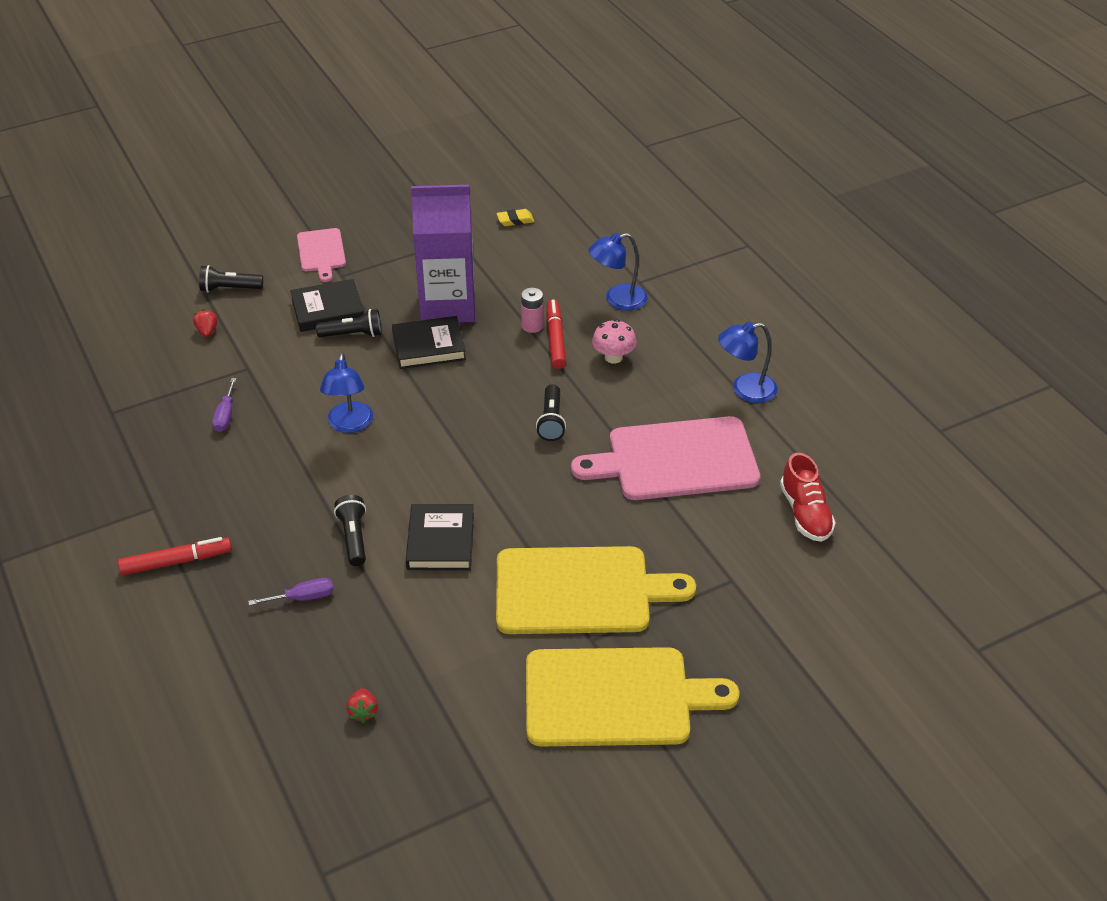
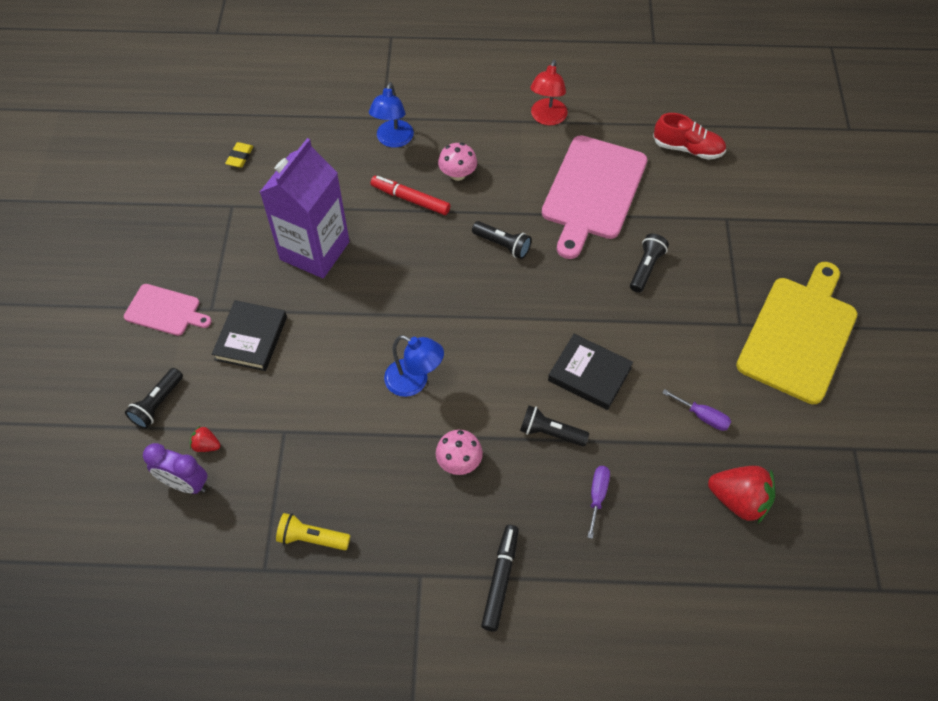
camera: 60 degrees left, 15 degrees up
(154, 427) = (311, 538): none -> yellow flashlight
(165, 336) = (185, 484): none -> purple clock
(176, 562) = (500, 579): red marker -> black marker
(225, 415) = (337, 473): purple screwdriver -> purple screwdriver (703, 416)
(283, 487) = (459, 462): none -> pink mushroom
(353, 334) = (299, 333): black flashlight -> black flashlight (646, 268)
(363, 712) = (738, 500): red strawberry -> red strawberry, size x2.06
(429, 346) = (356, 285): black book -> none
(532, 326) = (383, 206): pink battery -> none
(580, 591) = (690, 309): yellow cutting board -> none
(745, 390) = (547, 118): blue lamp -> red lamp

